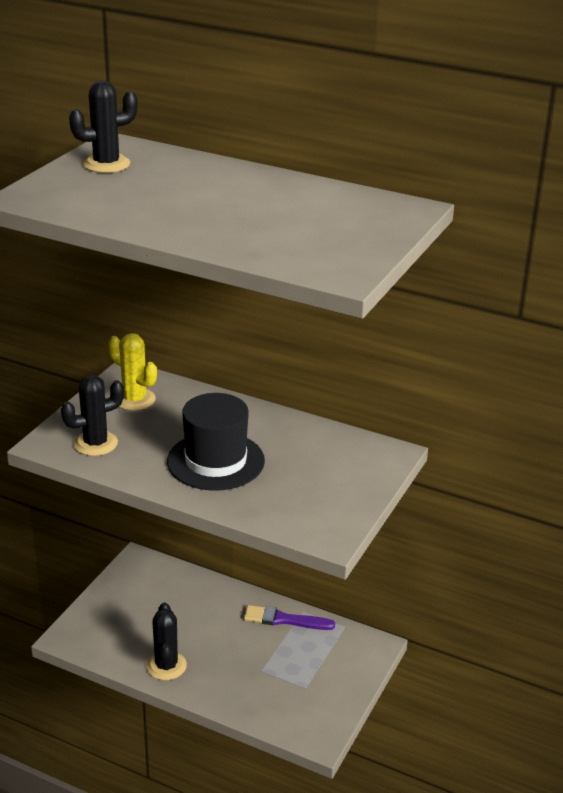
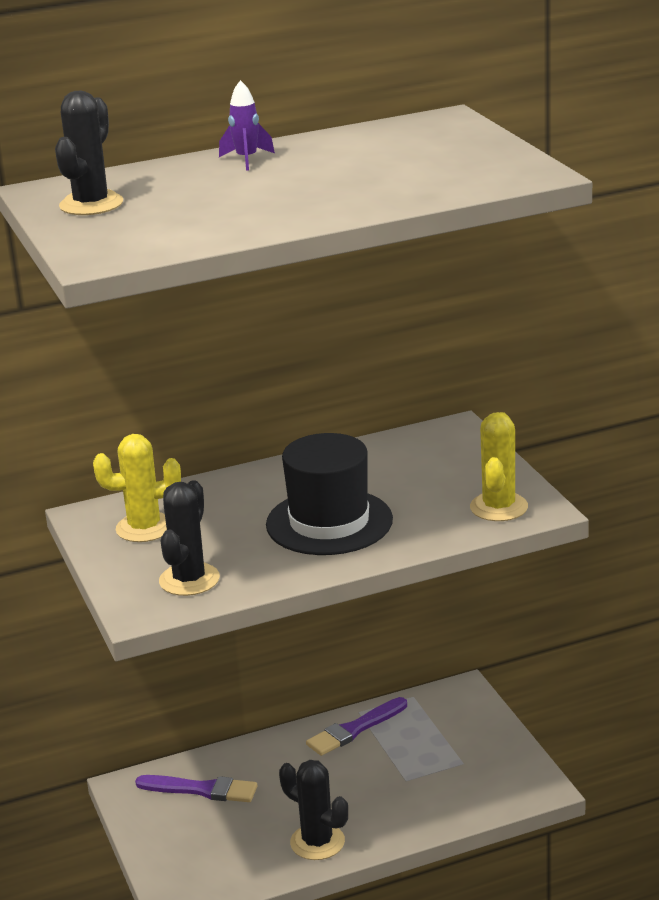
camera: 45 degrees left, 5 degrees down
(164, 590) = (202, 790): none -> purple brush
(240, 177) = (247, 160): none -> purple rocket
(313, 519) = (498, 507): none -> yellow cactus

